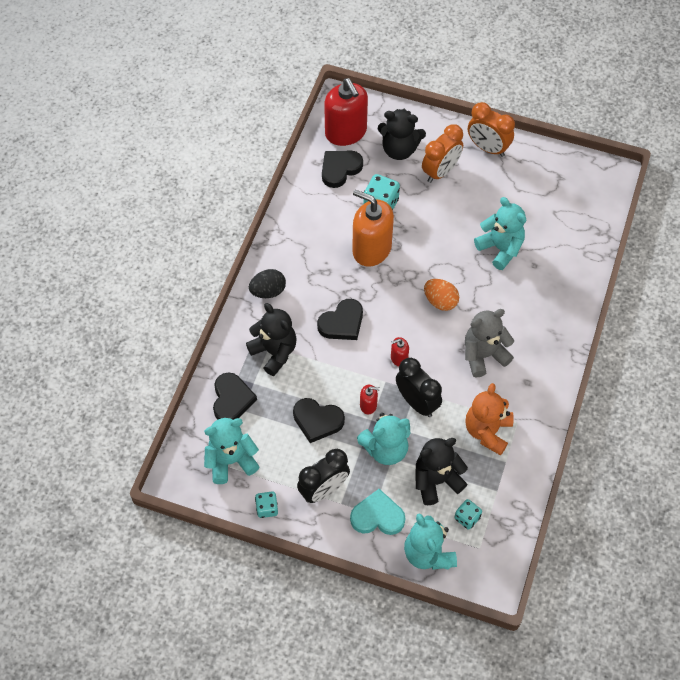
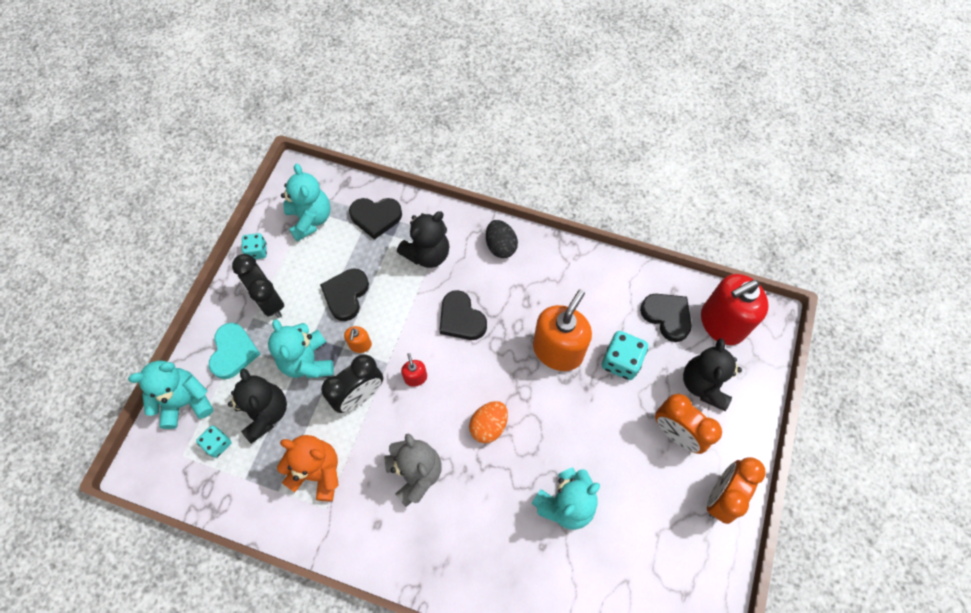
camera: 90 degrees right, 5 degrees up
(368, 405) = (360, 345): red soap dispenser -> orange soap dispenser

